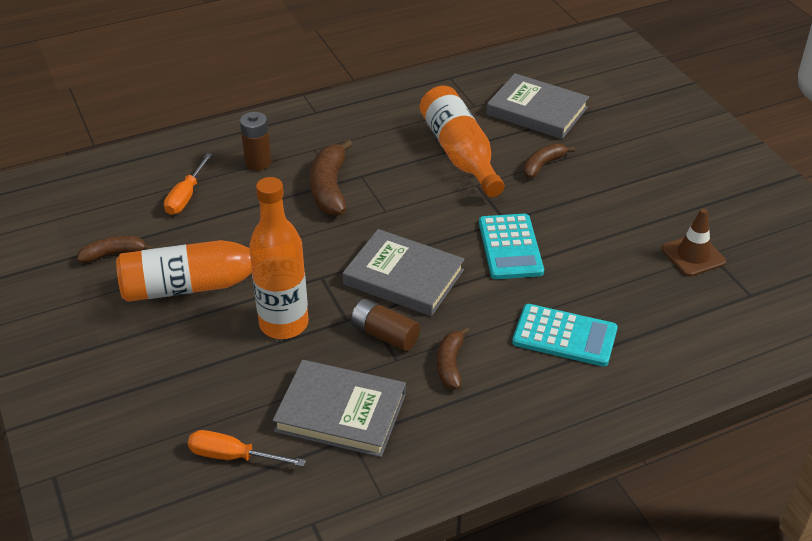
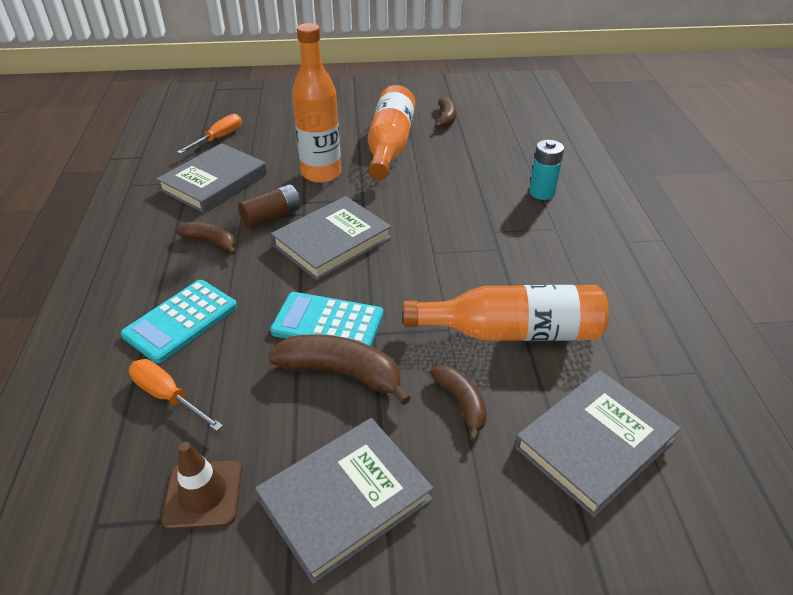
camera: 110 degrees right, 0 degrees up
(186, 196) = (504, 152): orange screwdriver -> orange screwdriver (168, 396)
(258, 162) = (541, 193): brown battery -> turquoise battery
(329, 188) = (485, 225): brown banana -> brown banana (342, 373)
(648, 196) = (345, 499): none -> grey book

